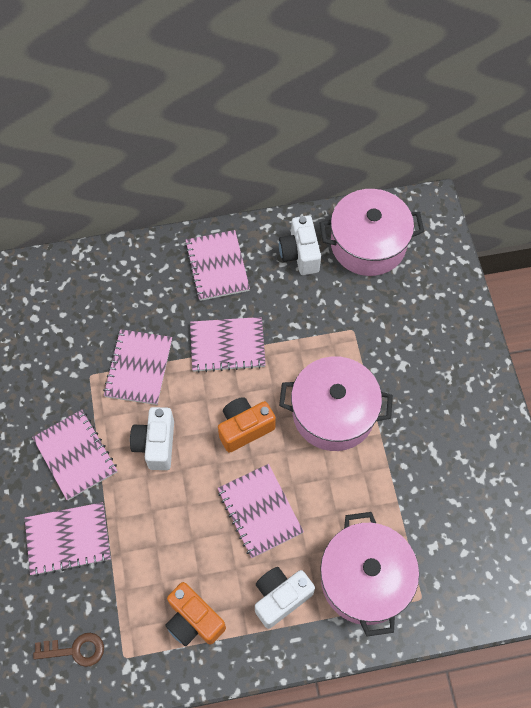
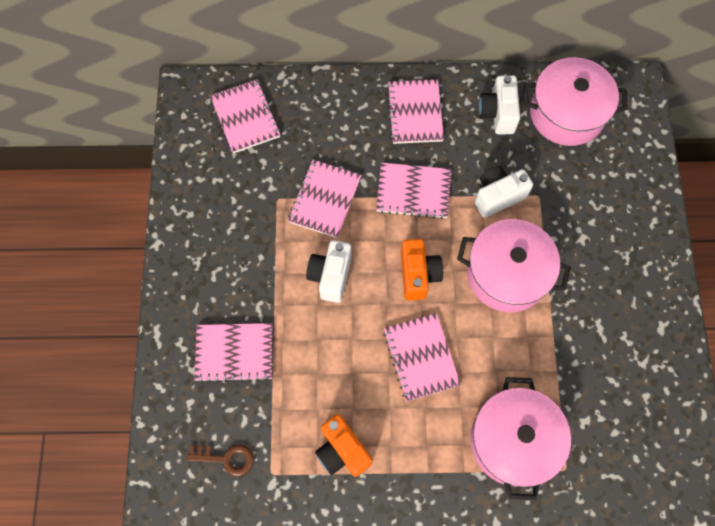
camera: 10 degrees right, 5 degrees up
(75, 455) = (253, 274): pink notebook -> pink notebook (245, 117)
(244, 428) = (418, 275): orange camera -> orange camera turned 105 degrees clockwise
(280, 597) = (428, 444): white camera -> white camera (497, 196)

